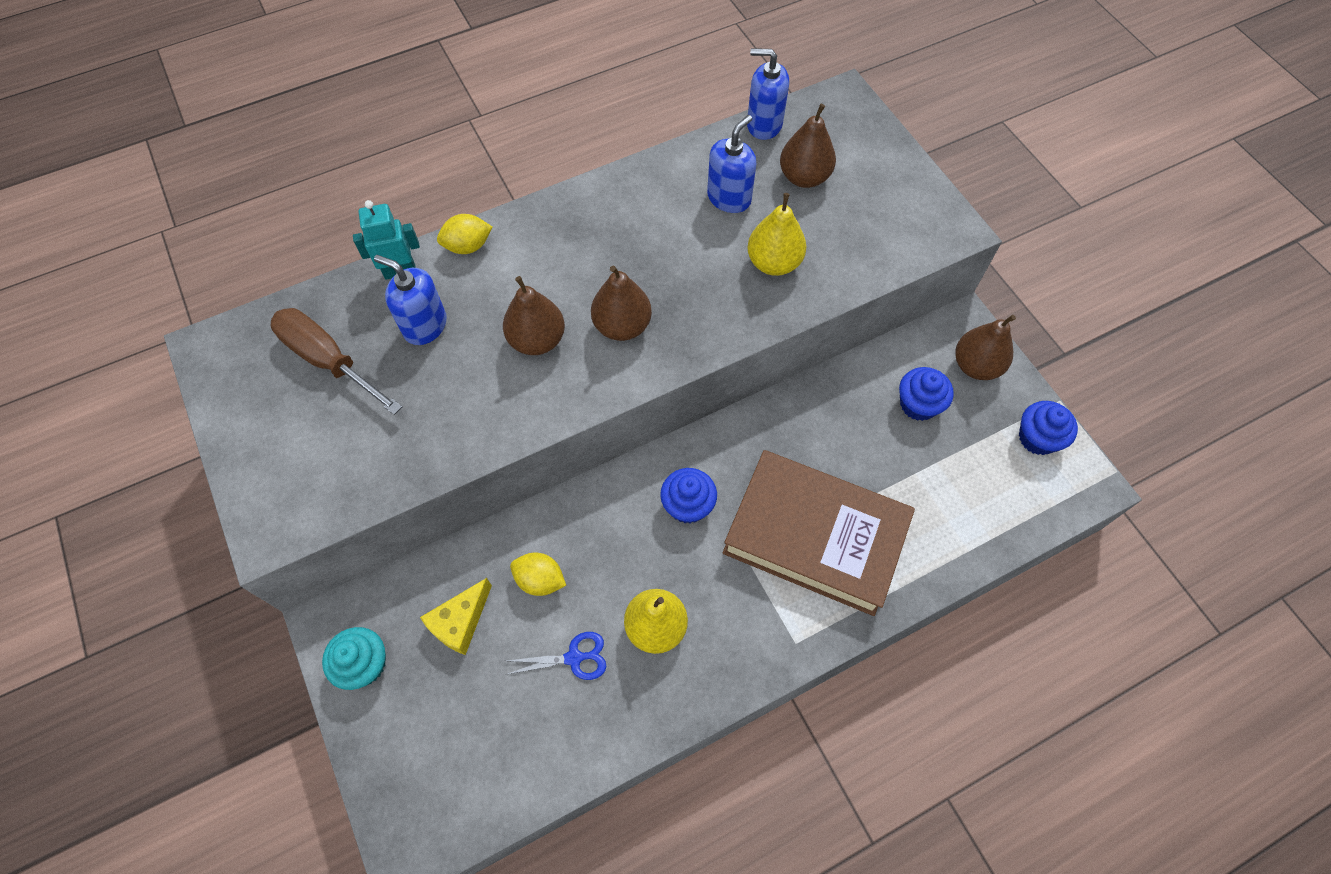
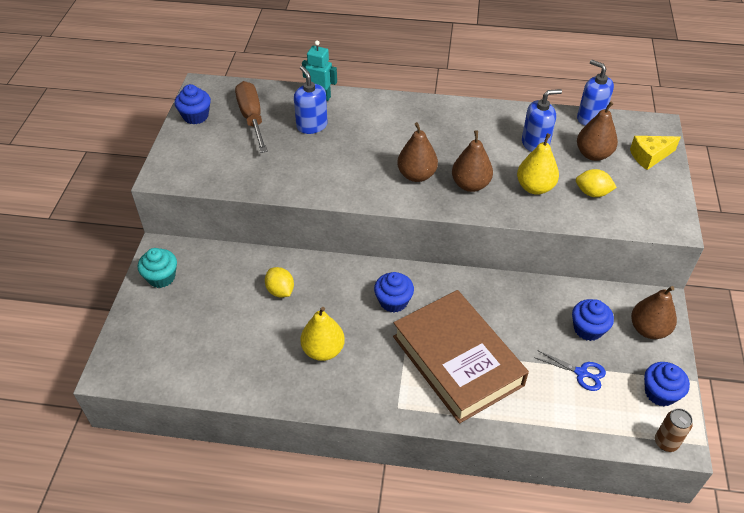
camera: 35 degrees right, 15 degrees down
(239, 404) = (195, 116): none -> blue cupcake
(460, 622) = (223, 286): yellow cheese -> yellow cheese (649, 156)
(468, 246) = (365, 101): yellow lemon -> yellow lemon (592, 193)
(537, 340) = (364, 159): brown pear -> brown pear (470, 185)
(574, 658) = (266, 338): blue scissors -> blue scissors (581, 373)
(1081, 494) = (666, 442): none -> brown can

